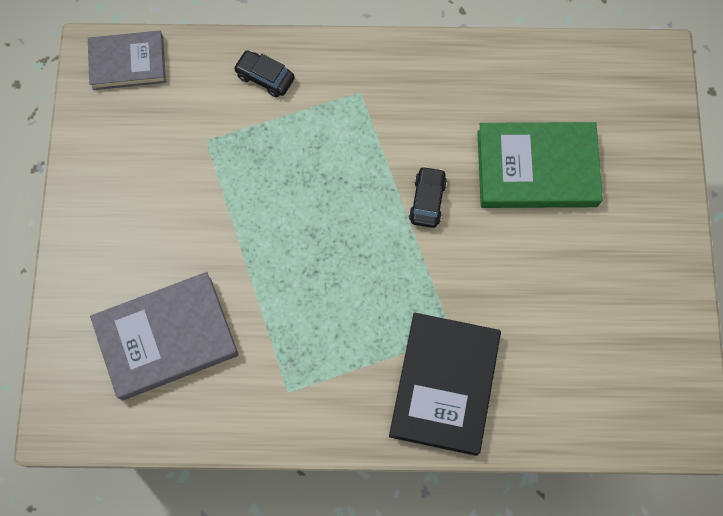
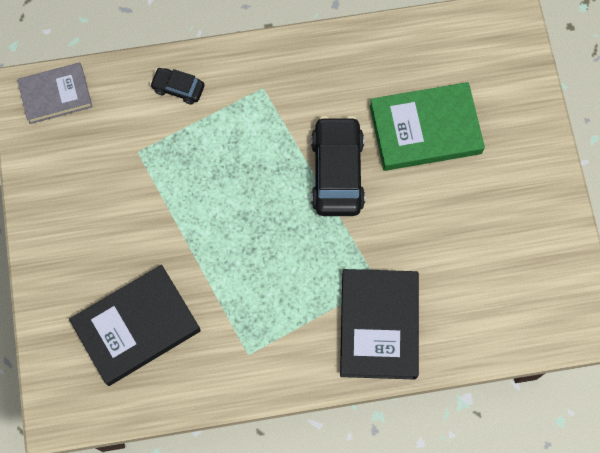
camera: 10 degrees left, 0 degrees up
(167, 338) = (136, 327): grey book -> black book
(427, 200) = (337, 172): black car -> black car, size x1.92

